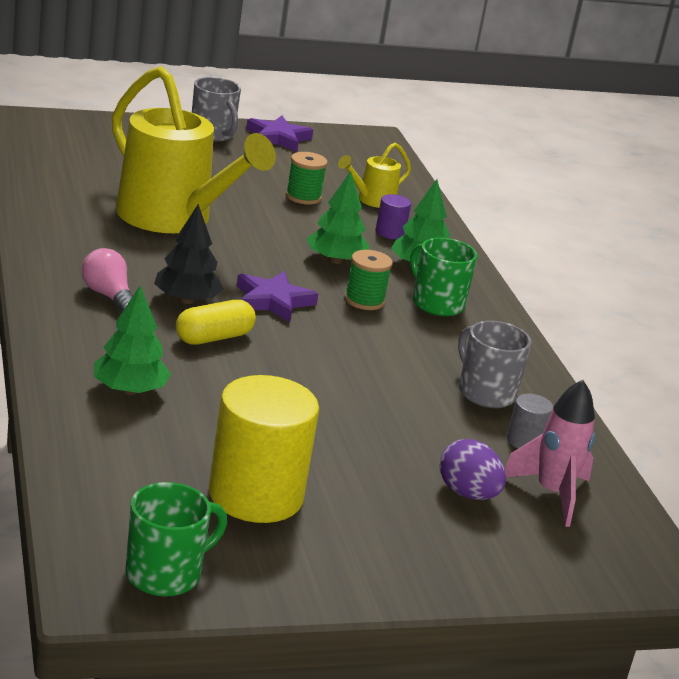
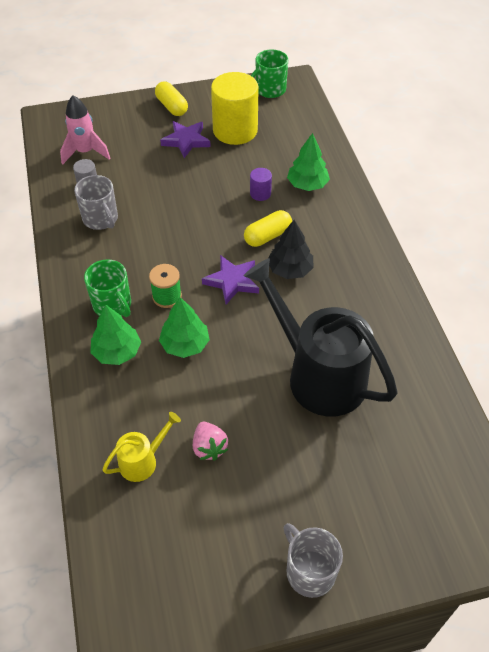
camera: 175 degrees left, 25 degrees up
(108, 296) = (340, 263): pink light bulb -> none
(173, 219) = (317, 374): yellow watering can -> black watering can
(278, 138) = (236, 588): purple star -> purple star (186, 141)
(303, 197) = (209, 447): green spool -> pink strawberry
(390, 233) = (133, 402): purple cylinder -> purple cylinder (260, 193)
(397, 562) = (172, 106): none -> yellow capsule
(467, 493) = (130, 146): purple egg -> none

